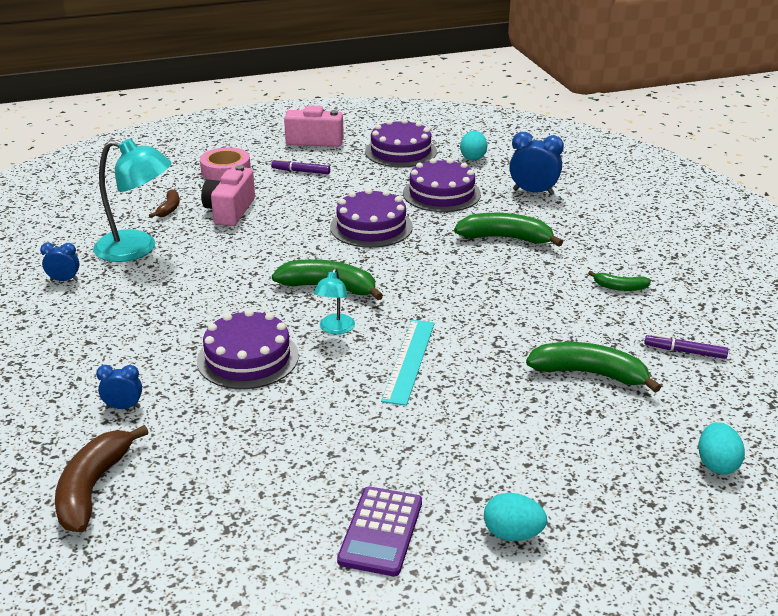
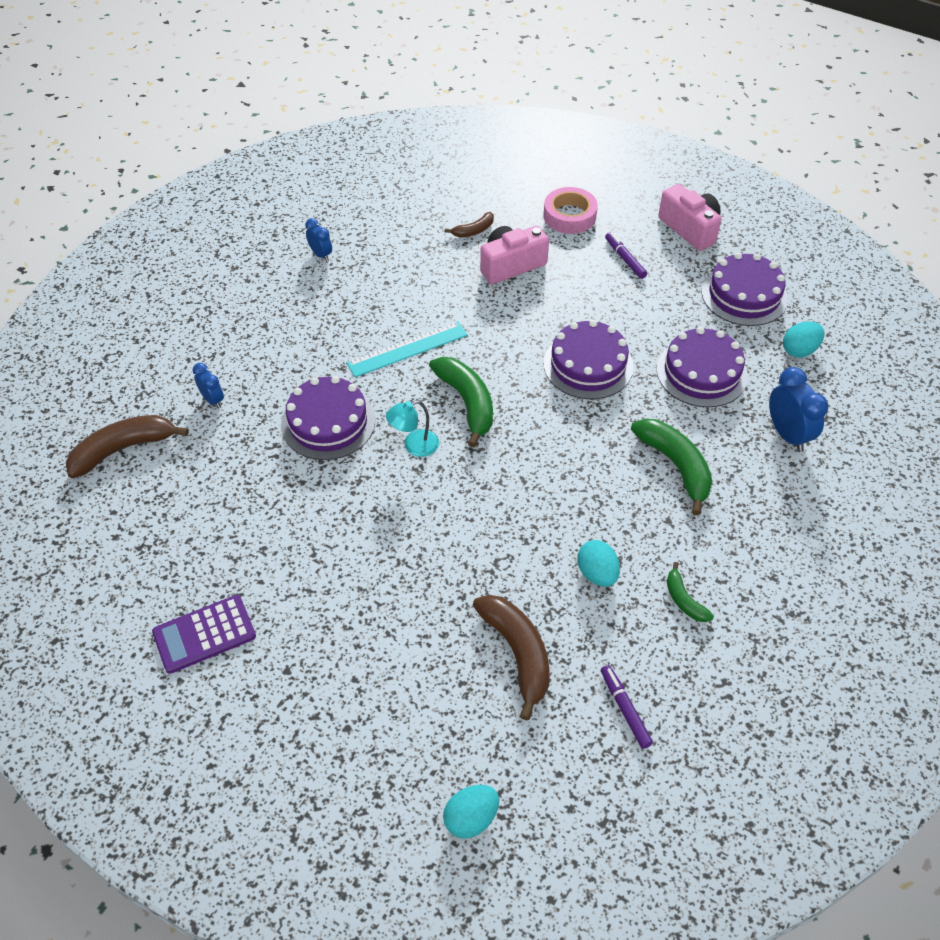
camera: 50 degrees right, 20 degrees up
(137, 249) = (400, 258): turquoise lamp -> none
(409, 360) = (417, 519): turquoise ruler -> turquoise ruler (407, 349)
(512, 534) = (264, 718): turquoise egg -> turquoise egg (597, 573)
(589, 374) = (517, 653): green banana -> brown banana

